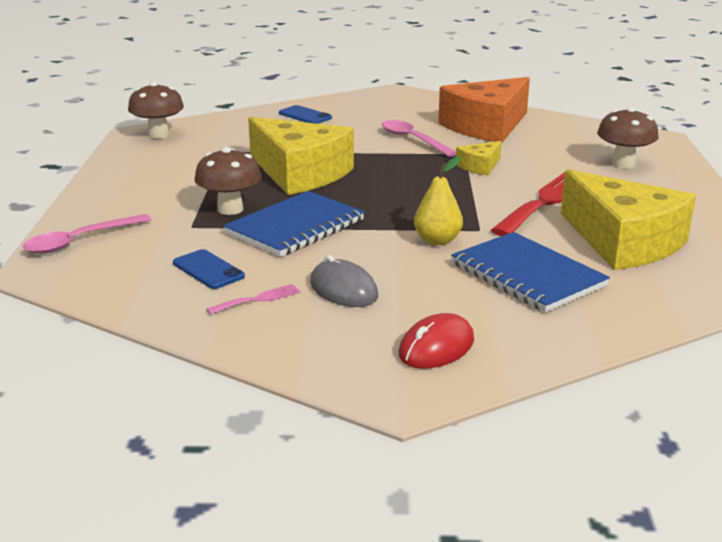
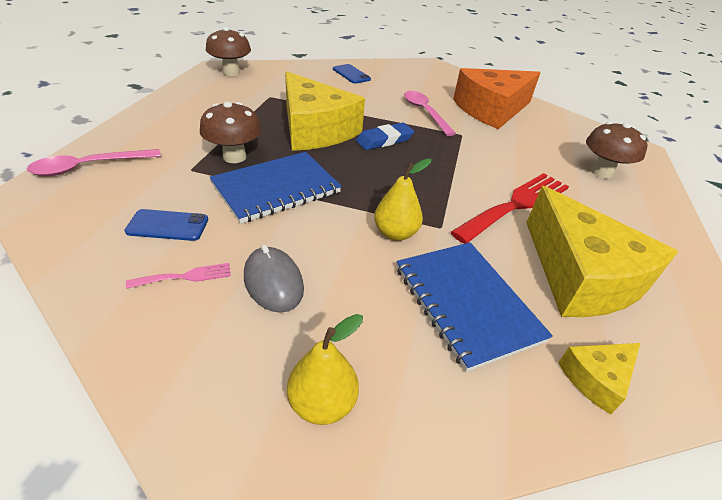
camera: 10 degrees right, 15 degrees up
(208, 270) = (167, 225): blue phone -> blue phone turned 60 degrees counterclockwise
(382, 171) = (384, 140): none -> blue eraser
(436, 347) = (322, 403): red mouse -> yellow pear
(479, 166) = (470, 151): yellow cheese -> yellow cheese (596, 378)

